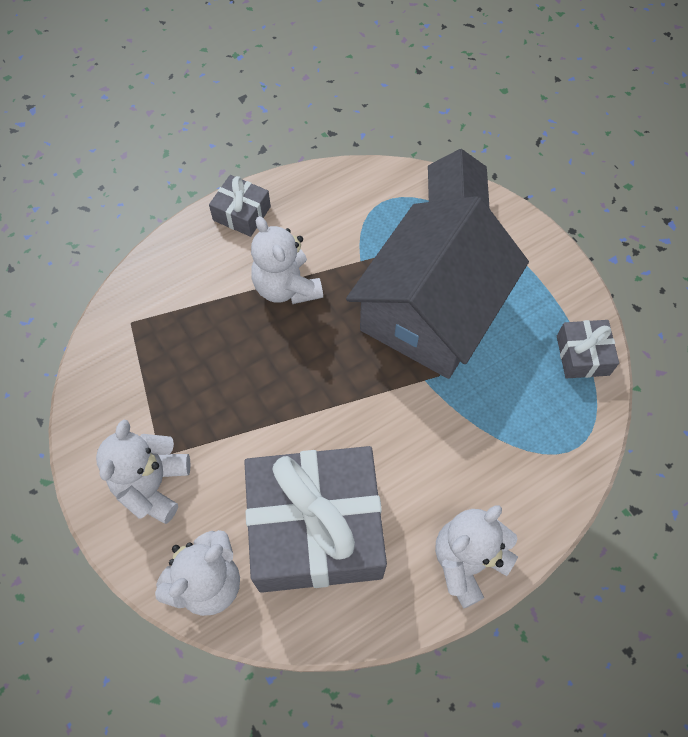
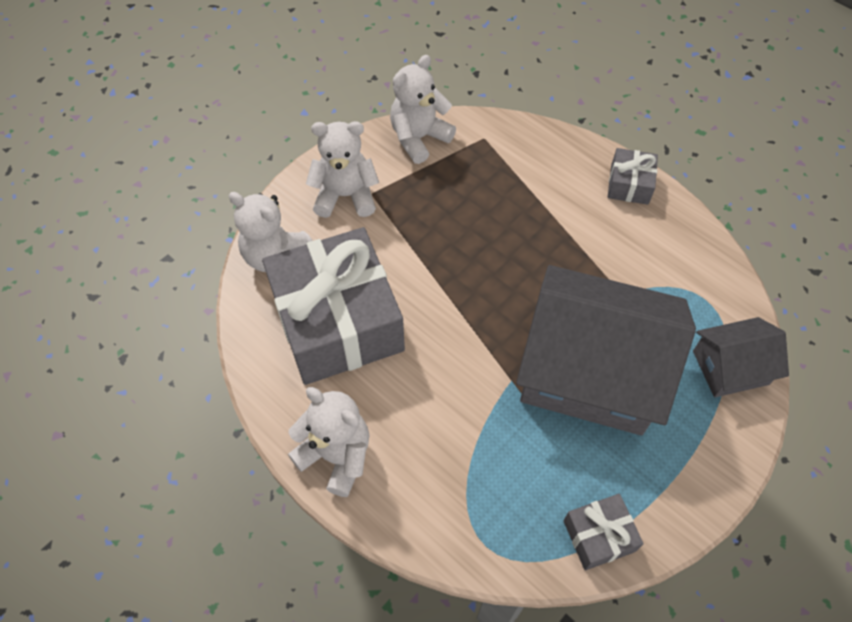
camera: 75 degrees right, 5 degrees down
(286, 287) = (566, 240): white teddy bear -> white teddy bear (419, 138)

